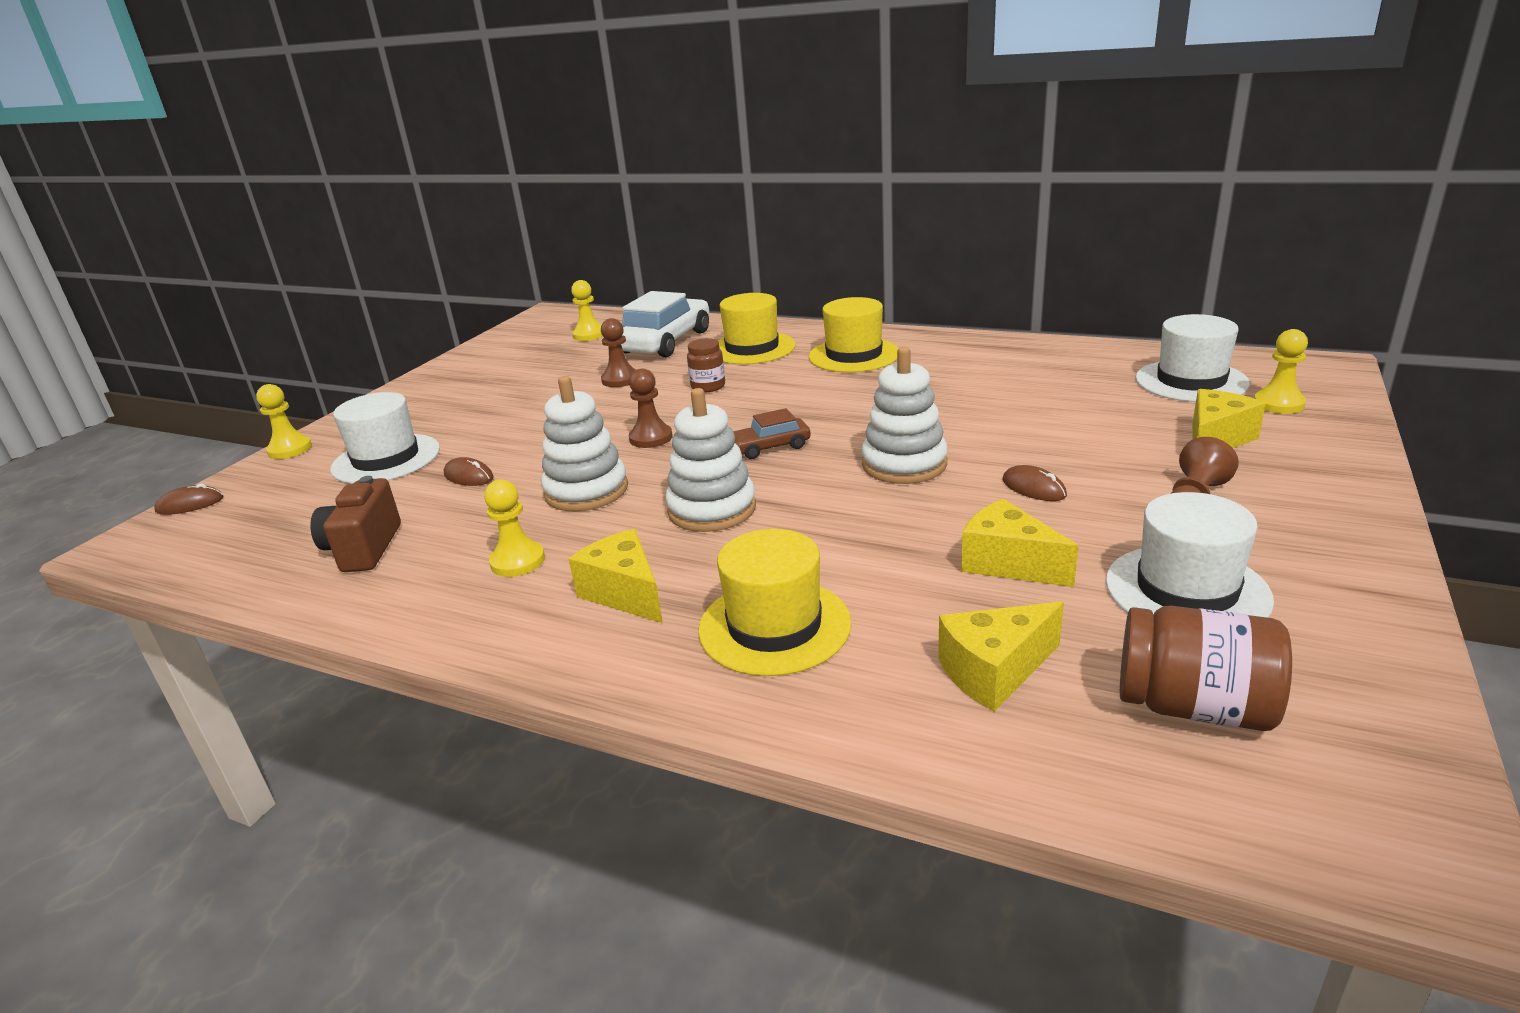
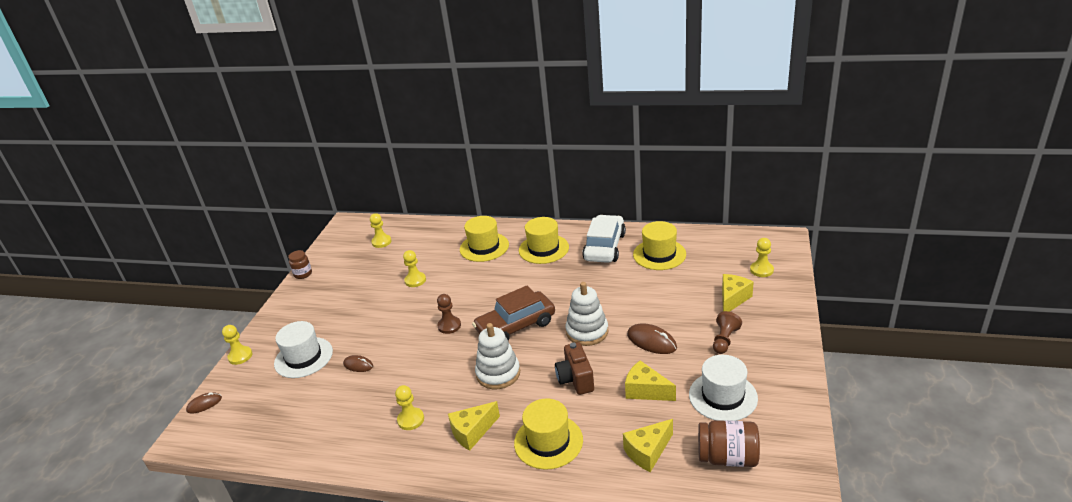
camera: 10 degrees left, 5 degrees up
(364, 549) = (324, 422): brown camera -> brown camera (575, 379)
(586, 491) = (428, 368): white stacking toy -> none
(620, 380) = (415, 280): brown pawn -> yellow pawn
(625, 593) = (472, 432): yellow cheese -> yellow cheese turned 75 degrees counterclockwise
(665, 342) = (431, 245): white car -> white car (604, 247)
(708, 386) = (468, 282): brown jar -> brown jar (303, 274)
(770, 447) = (516, 326): brown car -> brown car, size x1.92
(1034, 488) = (651, 341): brown mouse -> brown mouse, size x1.60
(1068, 373) = (659, 254): none -> yellow hat
(1191, 381) = (720, 256): white hat -> none

